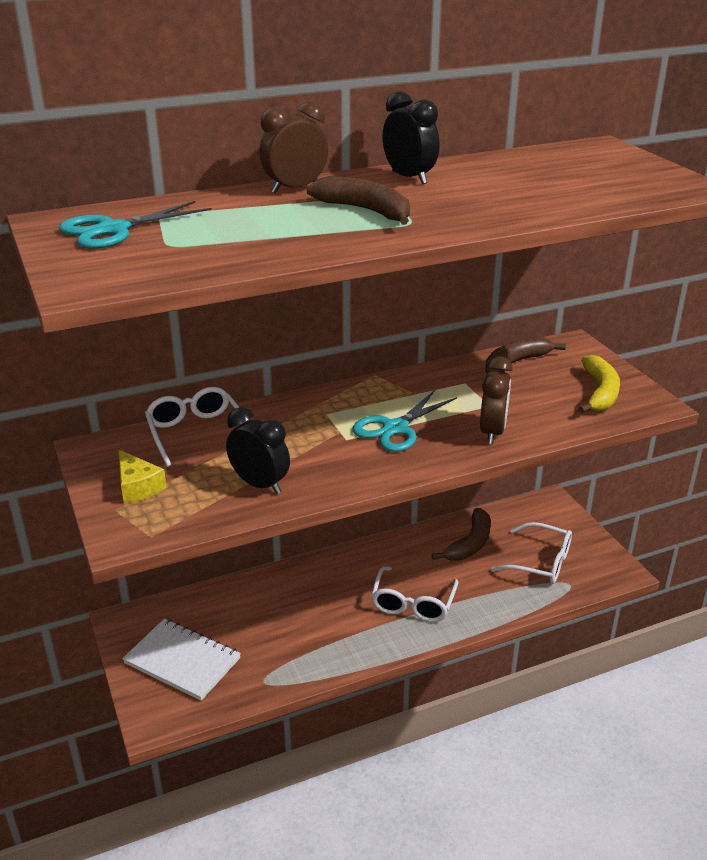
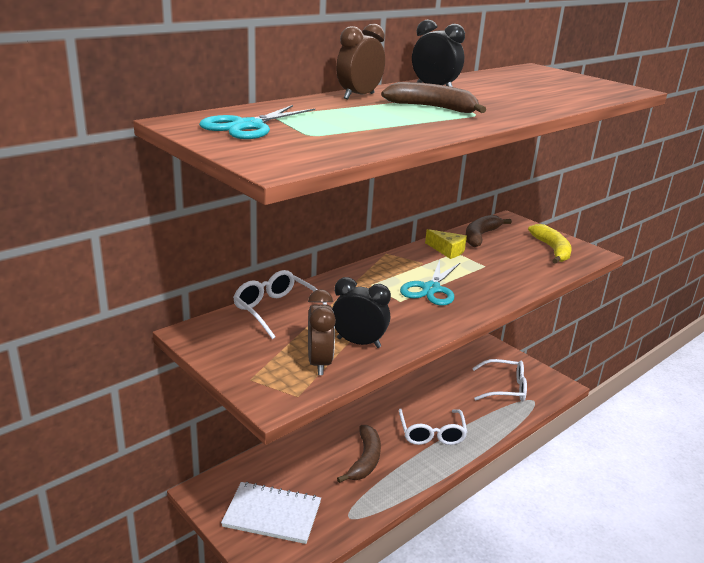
camera: 20 degrees left, 5 degrees down
(138, 487) = (257, 358): yellow cheese -> yellow cheese (447, 250)
(470, 544) = (448, 383): brown banana -> brown banana (365, 460)
(492, 432) = (502, 284): brown clock -> brown clock (319, 363)

